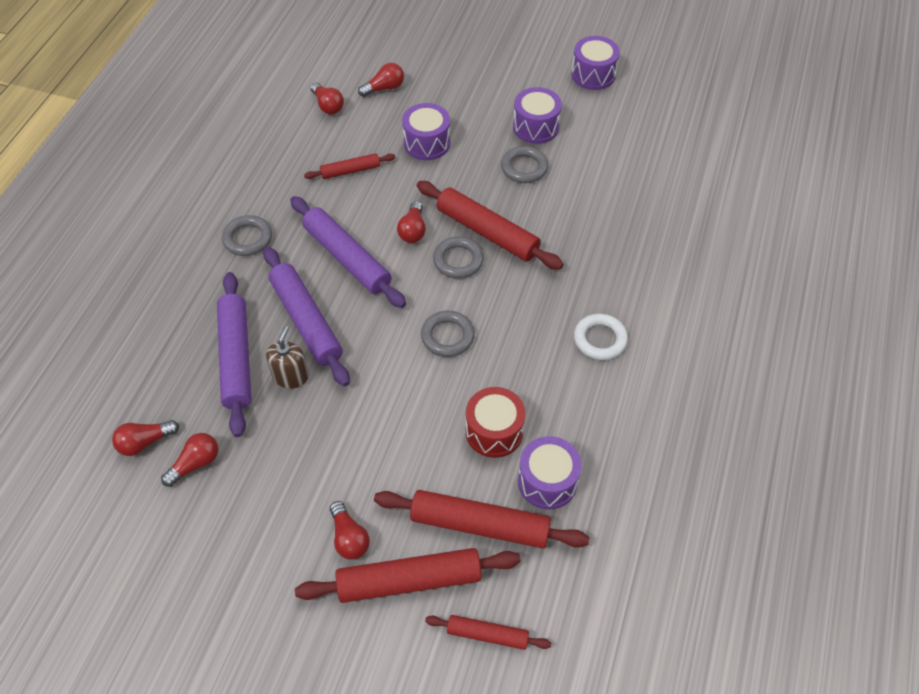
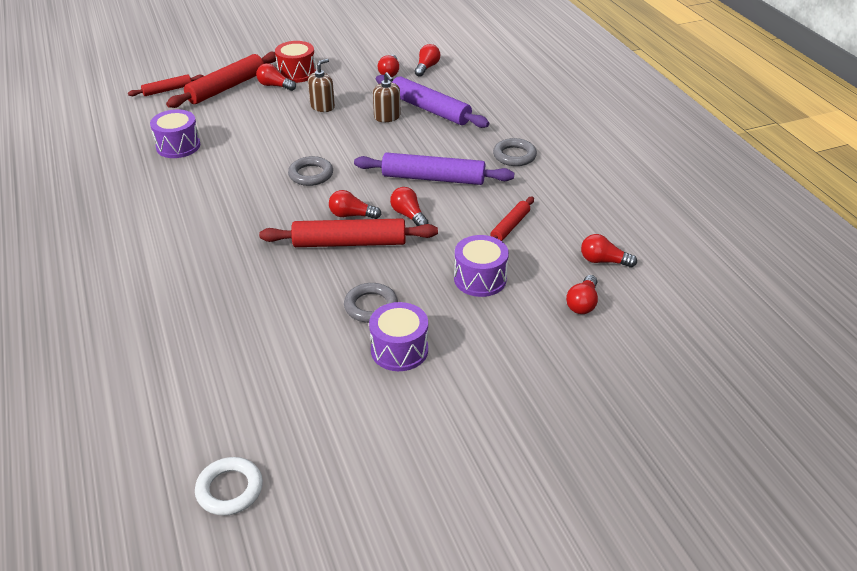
camera: 140 degrees right, 15 degrees down
(306, 321) = (413, 140): purple rolling pin -> none
(336, 447) = (322, 106): none -> brown soap dispenser
(458, 260) = (351, 215): grey ring -> red light bulb
(480, 525) = (205, 116): red rolling pin -> none
(494, 431) = (232, 150): red drum -> red drum (297, 73)
(593, 75) = (397, 450): purple drum -> none
(600, 339) = (195, 222): white ring -> white ring (230, 489)

